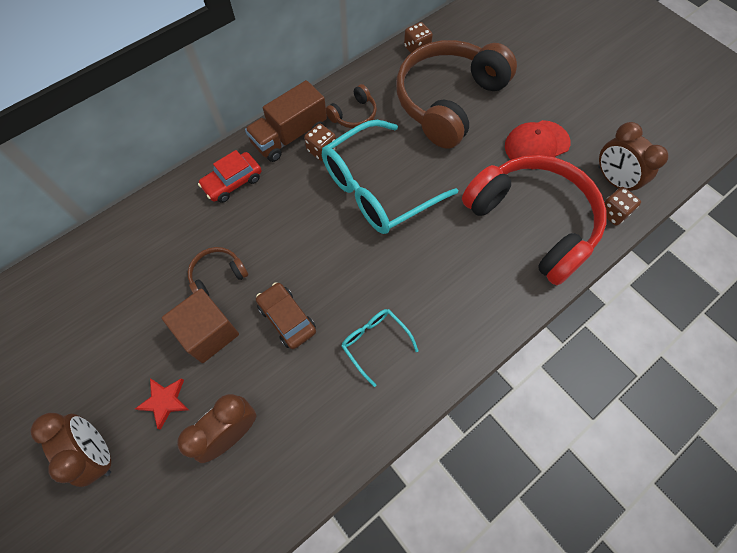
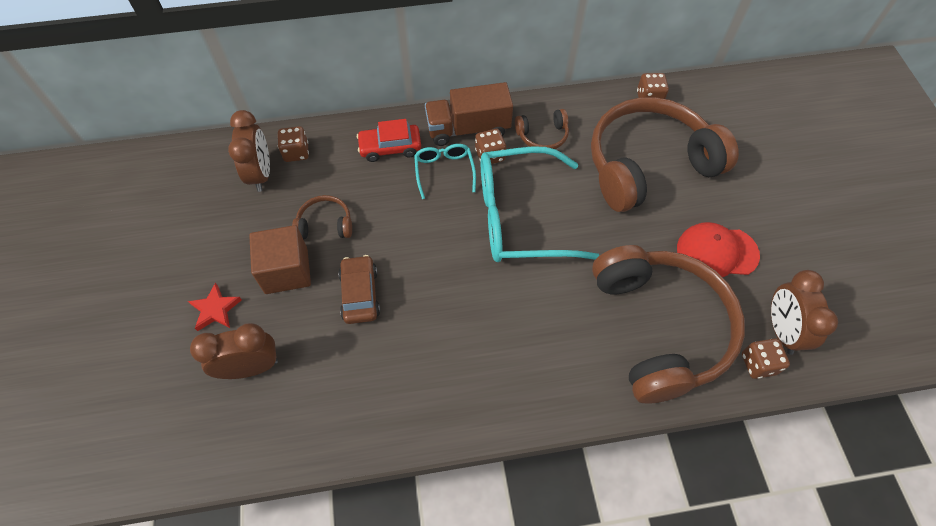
camera: 30 degrees right, 5 degrees down
(98, 452) = (140, 321): brown clock -> brown clock (261, 174)
(149, 226) = (296, 152): none -> brown dice
(375, 343) = (424, 360): turquoise glasses -> turquoise glasses (444, 171)
(532, 222) = (659, 328): red headphones -> brown headphones

